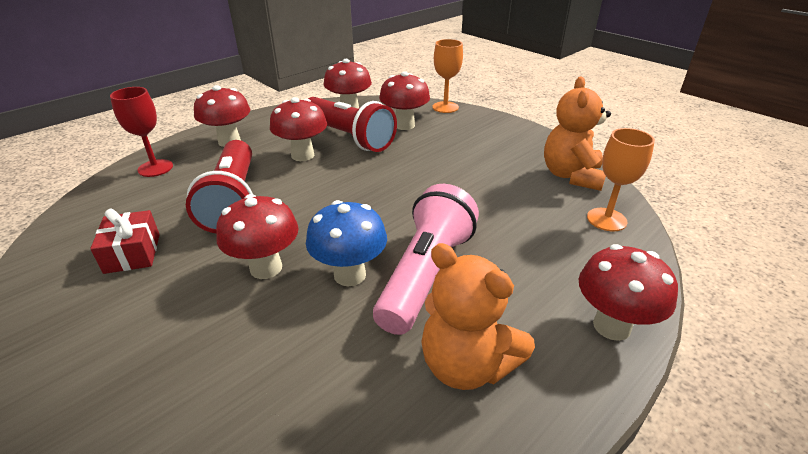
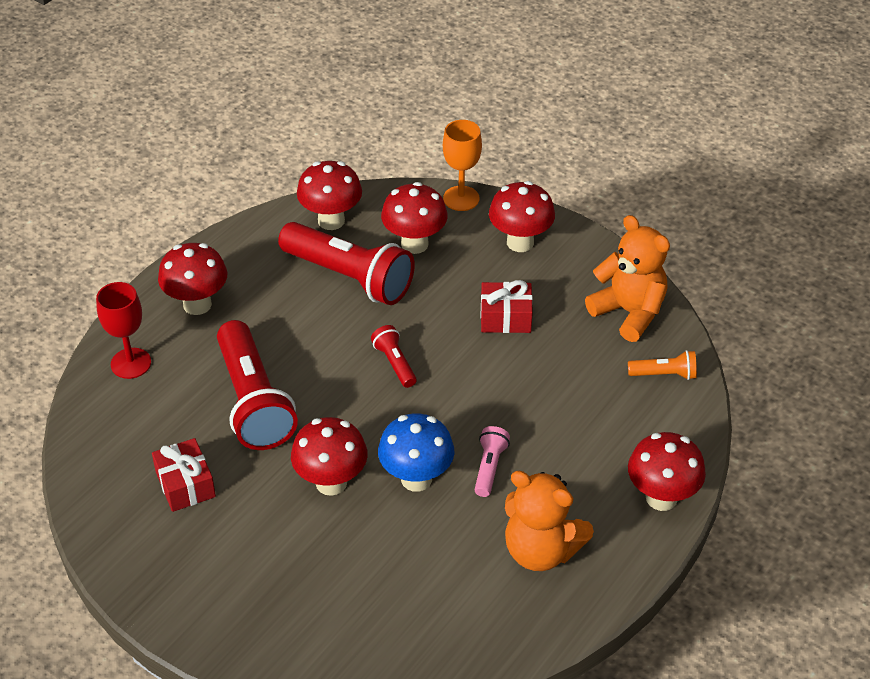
camera: 10 degrees left, 10 degrees up
(302, 155) = (302, 318): red mushroom -> red mushroom (520, 242)
(363, 188) = (394, 363): none -> red flashlight
(426, 274) = (489, 467): pink flashlight -> pink flashlight, size x0.46
(465, 169) = (505, 318): none -> red gift
(571, 176) = (629, 312): orange teddy bear -> orange teddy bear turned 135 degrees clockwise
(606, 219) = (664, 374): orange goblet -> orange flashlight

